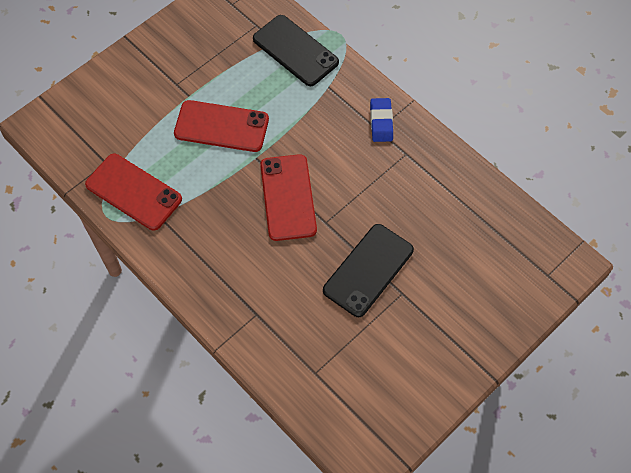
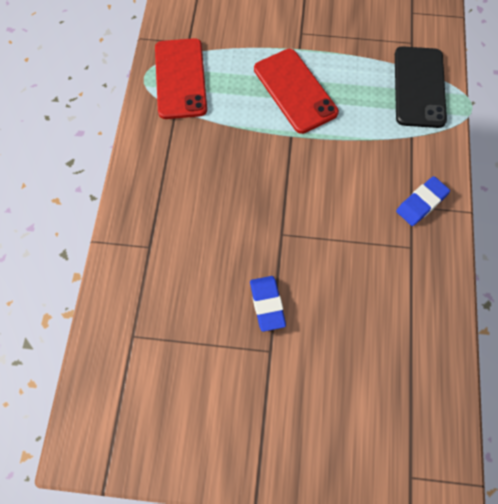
camera: 50 degrees right, 5 degrees up
(288, 197) = (278, 187): red phone -> none
(368, 270) = (267, 304): black phone -> blue eraser

